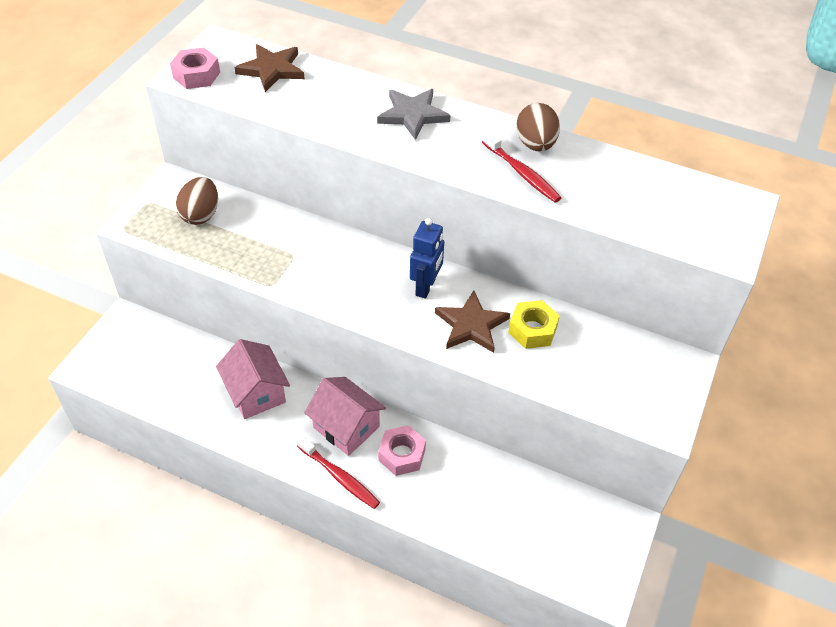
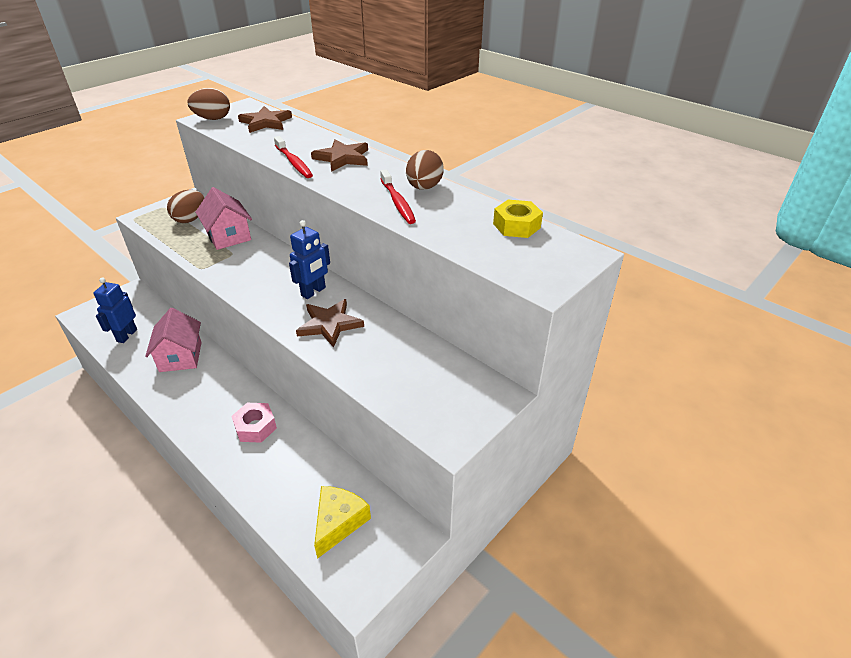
camera: 20 degrees right, 10 degrees down
(167, 382) = (126, 335): none -> blue robot
(196, 75) = (213, 119): pink nut -> brown egg
(339, 476) = (197, 430): red toothbrush -> red toothbrush (294, 162)
(346, 427) = (227, 396): pink house -> pink house (228, 236)
(412, 115) = (342, 158): grey star -> brown star
(532, 330) = (378, 338): yellow nut -> yellow nut (516, 226)
(550, 530) = (338, 522): none -> yellow cheese

